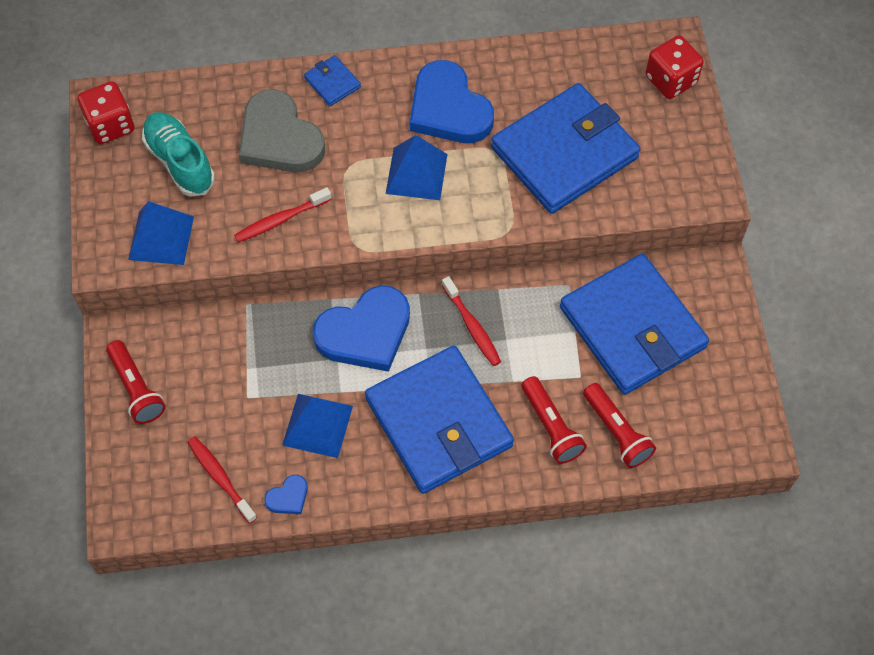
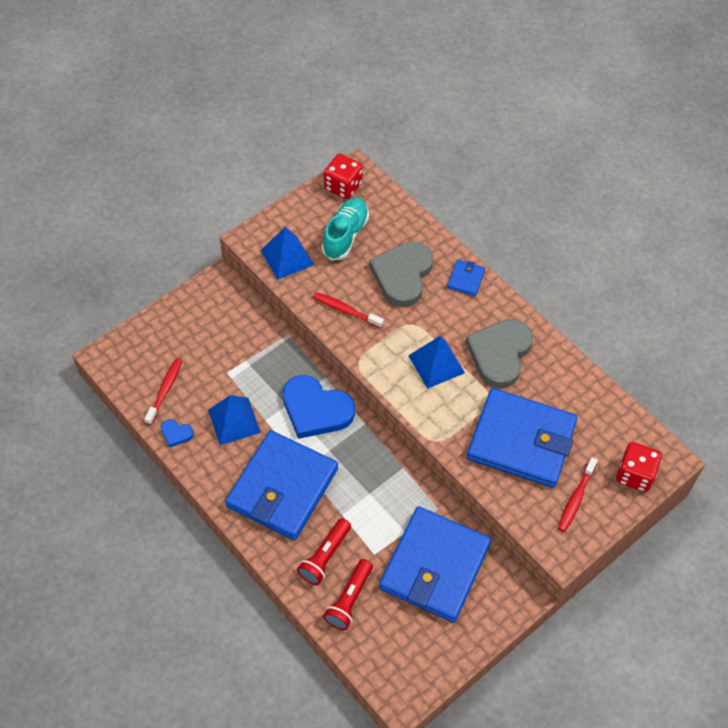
camera: 55 degrees right, 5 degrees down
(136, 389) = (193, 313): red flashlight -> none
(448, 109) = (499, 354): blue heart -> grey heart
(472, 326) = (364, 468): red toothbrush -> red toothbrush (576, 498)

